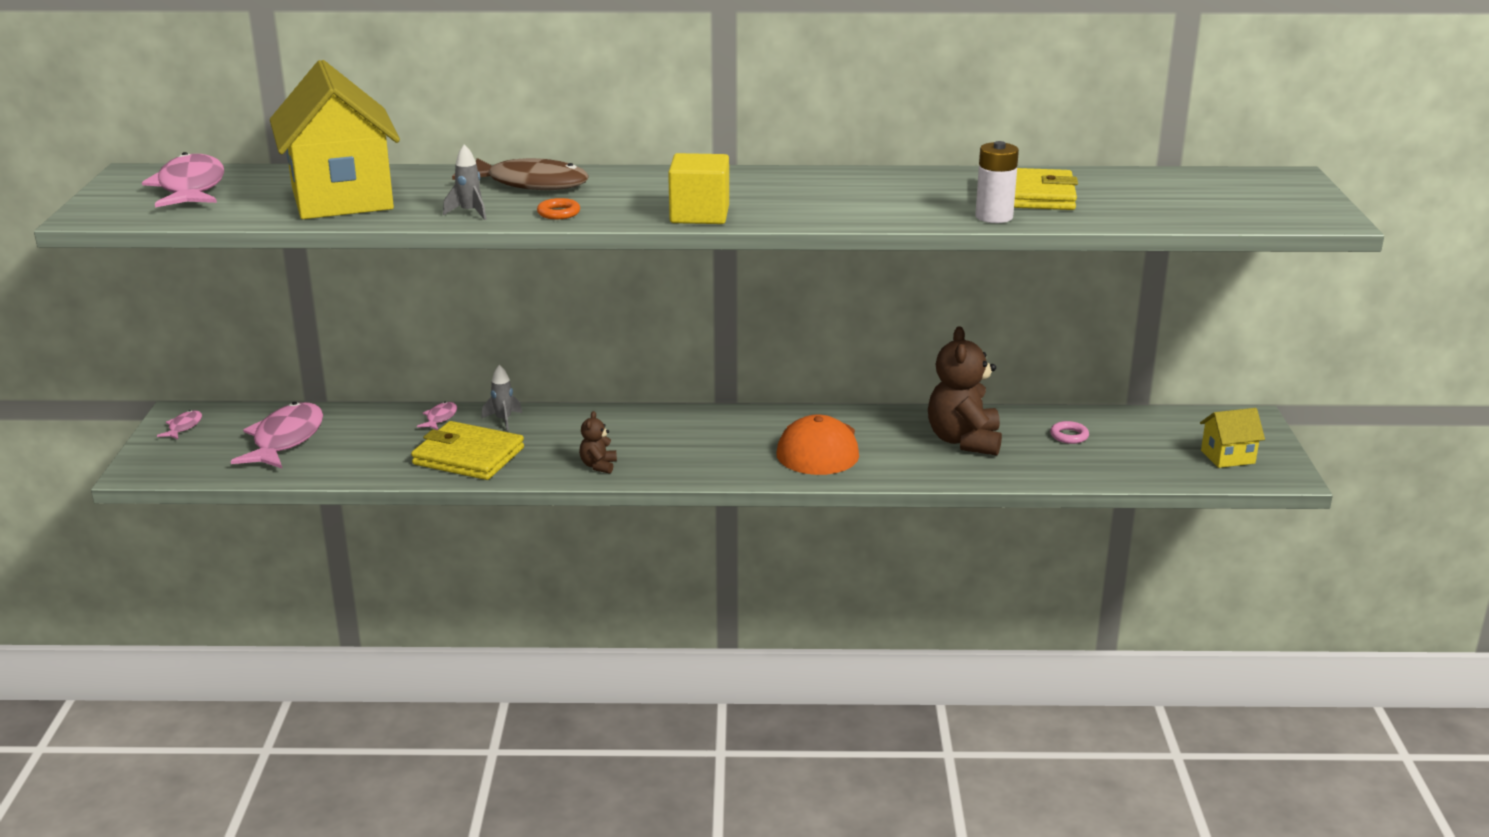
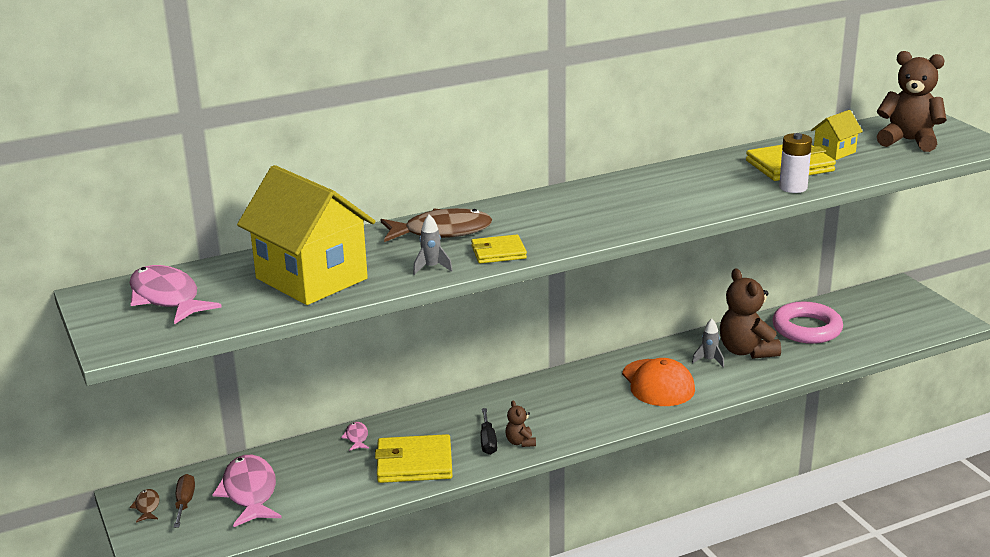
camera: 25 degrees left, 0 degrees up
(183, 427) = (147, 506): pink fish -> brown fish
(219, 432) = (184, 503): none -> brown screwdriver
(503, 420) = (408, 425): grey rocket -> grey rocket (709, 360)
(558, 213) = (498, 252): orange ring -> yellow wallet
(565, 456) = (488, 441): none -> black screwdriver
(699, 215) = (600, 230): yellow cube -> none
(1069, 436) = (806, 329): pink ring -> pink ring, size x2.44
(1227, 198) = (908, 141): none -> brown teddy bear
(1227, 457) = (913, 318): yellow house -> yellow house (834, 152)

